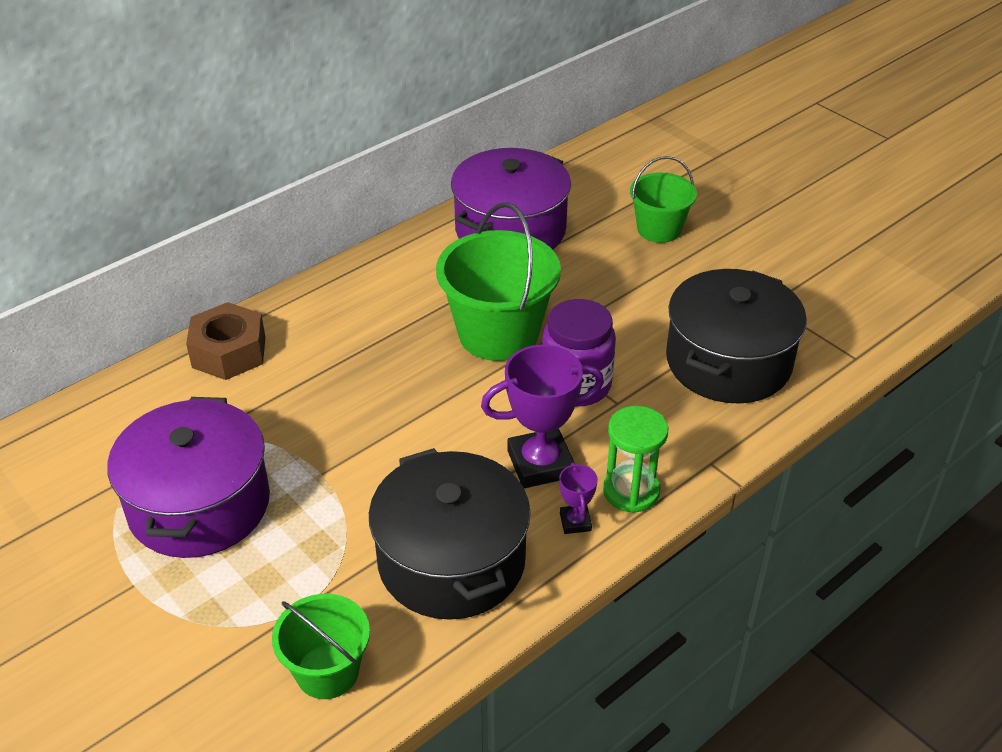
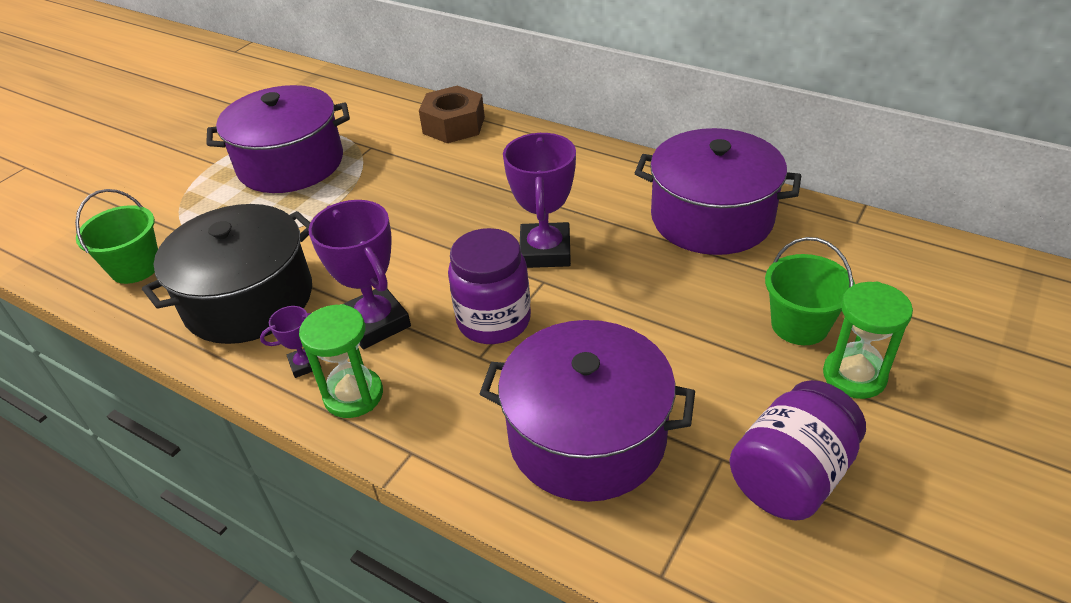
camera: 75 degrees right, 0 degrees up
(498, 334) = (545, 251): green bucket -> purple trophy
(718, 224) = (854, 376): none -> green hourglass
(728, 362) = (587, 436): black pot -> purple pot
(793, 279) = (790, 476): none -> purple jar

